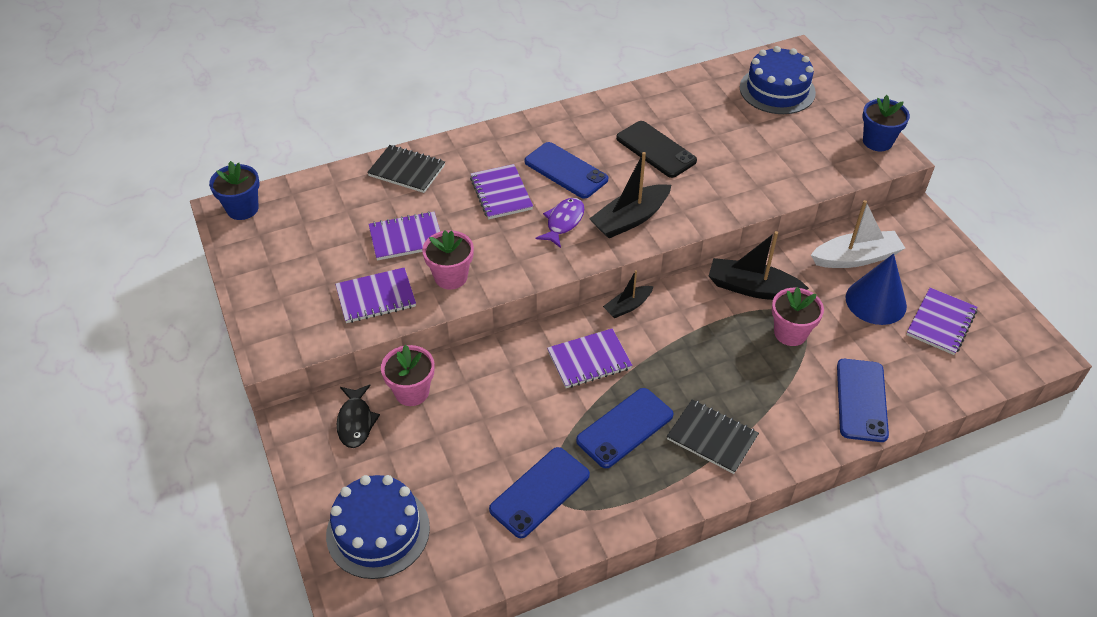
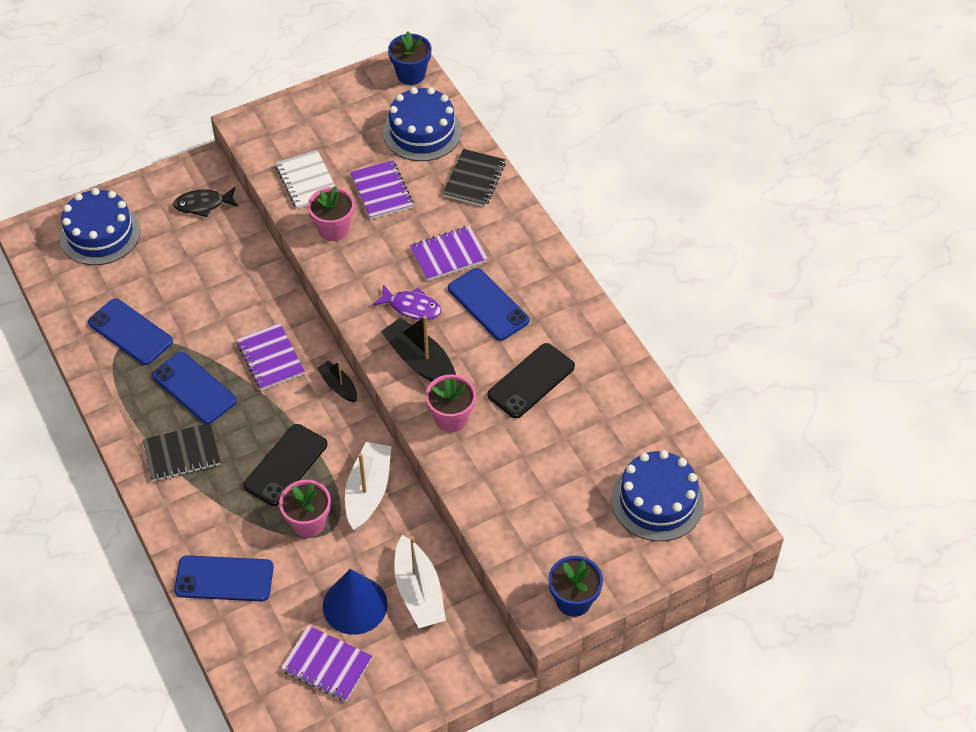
camera: 85 degrees right, 5 degrees up
(330, 204) = (422, 132): none -> blue cake
(376, 297) = (307, 181): purple notebook -> white notebook
(412, 392) = (234, 236): pink flower pot -> pink flower pot (451, 418)
(566, 170) = (488, 304): blue phone -> blue phone turned 75 degrees counterclockwise
(712, 438) = (182, 454): black notebook -> black notebook turned 45 degrees clockwise
(724, 349) = (286, 465): none -> black phone
(752, 288) = (368, 491): black boat -> white boat

